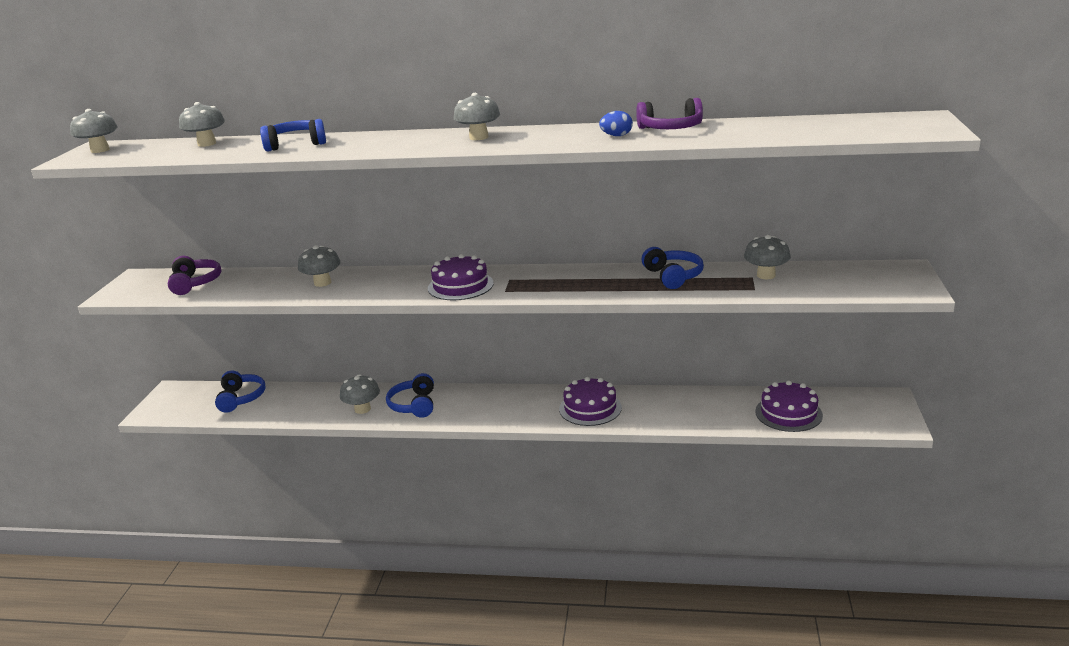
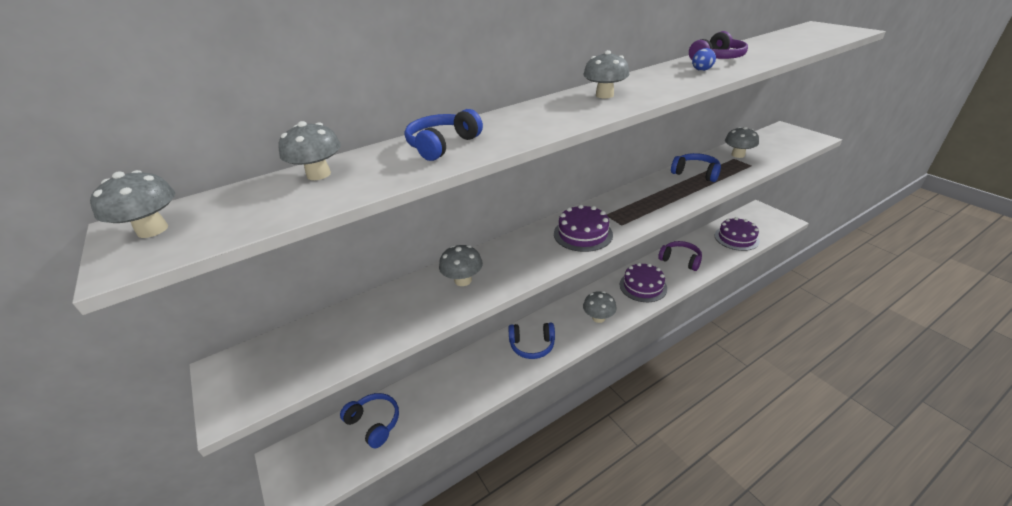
camera: 40 degrees left, 10 degrees up
(195, 283) = (321, 341): purple headphones -> purple headphones (680, 260)
(362, 409) = (499, 371): grey mushroom -> grey mushroom (598, 318)
(414, 405) = (532, 345): blue headphones -> blue headphones turned 45 degrees counterclockwise

